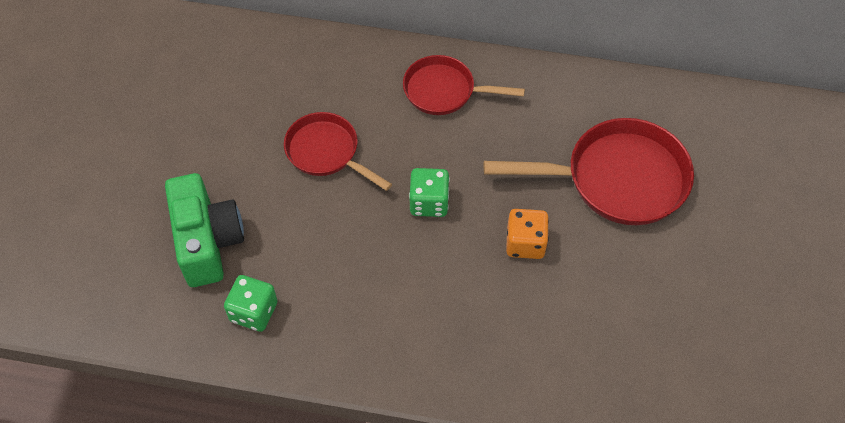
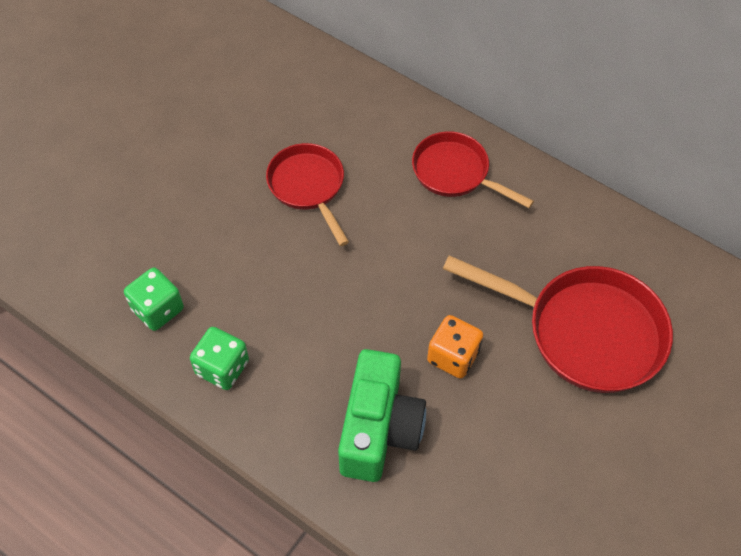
camera: 25 degrees right, 0 degrees up
(208, 242) = (153, 226): green camera -> green camera (379, 429)
(429, 202) = (379, 275): green dice -> green dice (222, 368)

